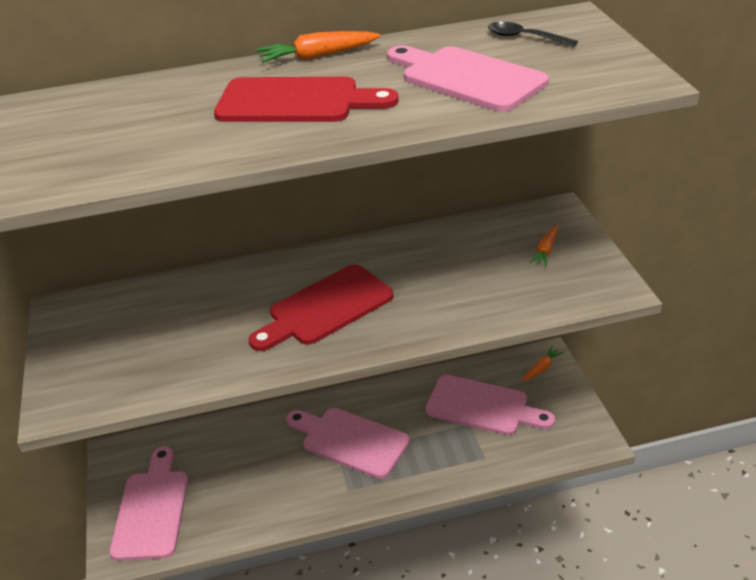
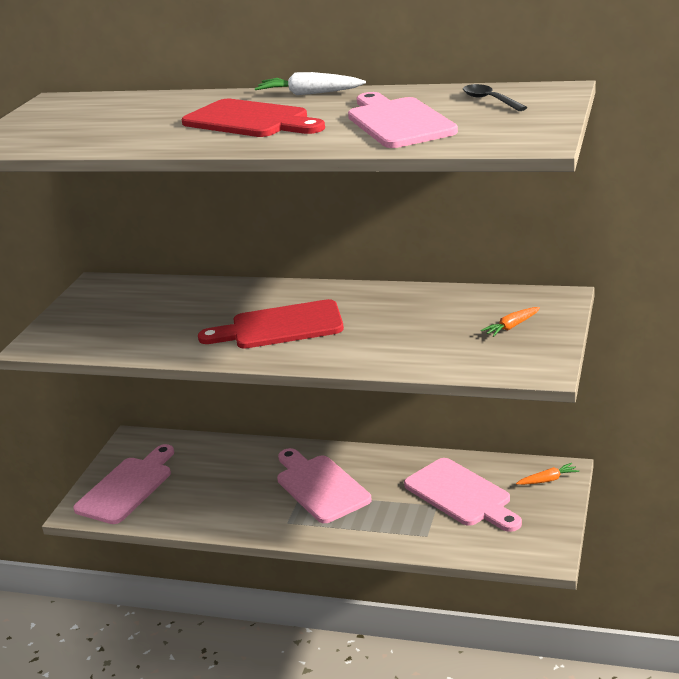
camera: 30 degrees right, 10 degrees down
(318, 56) = (309, 94): orange carrot -> white carrot

